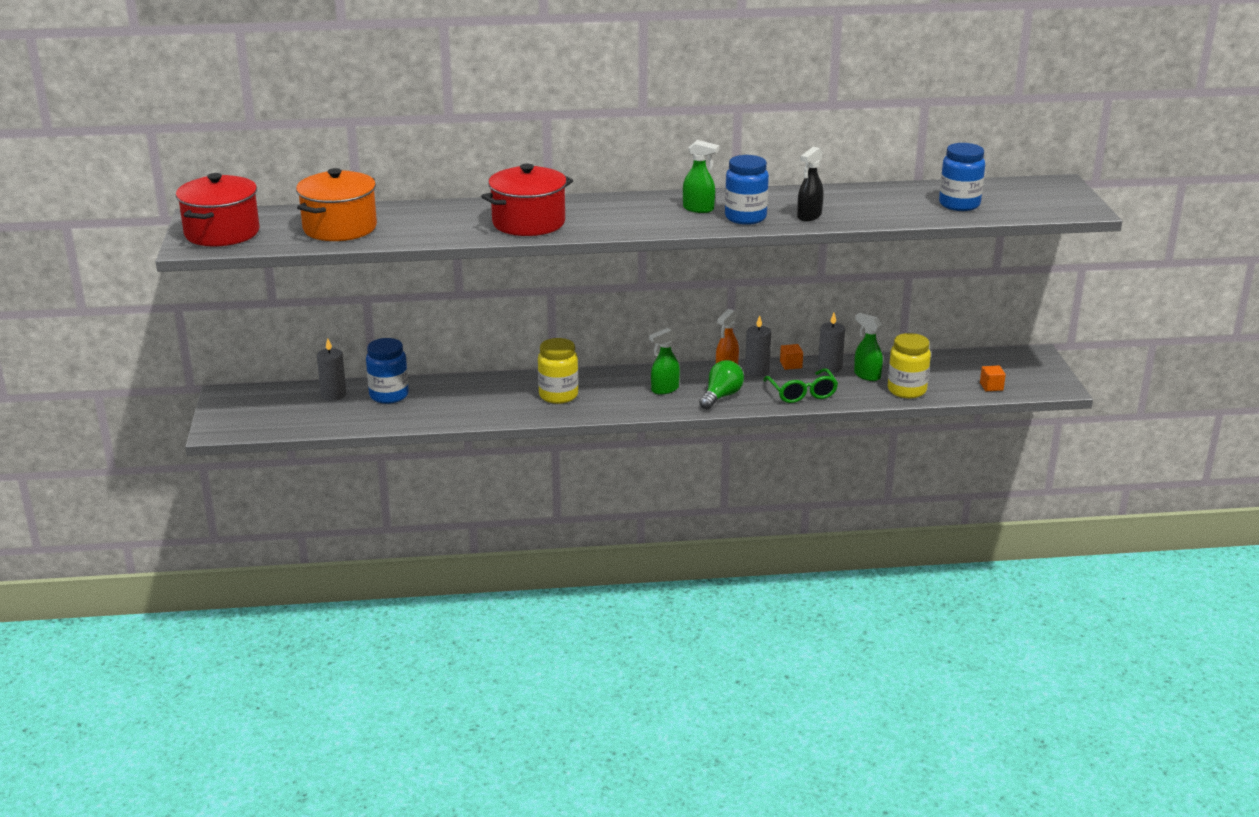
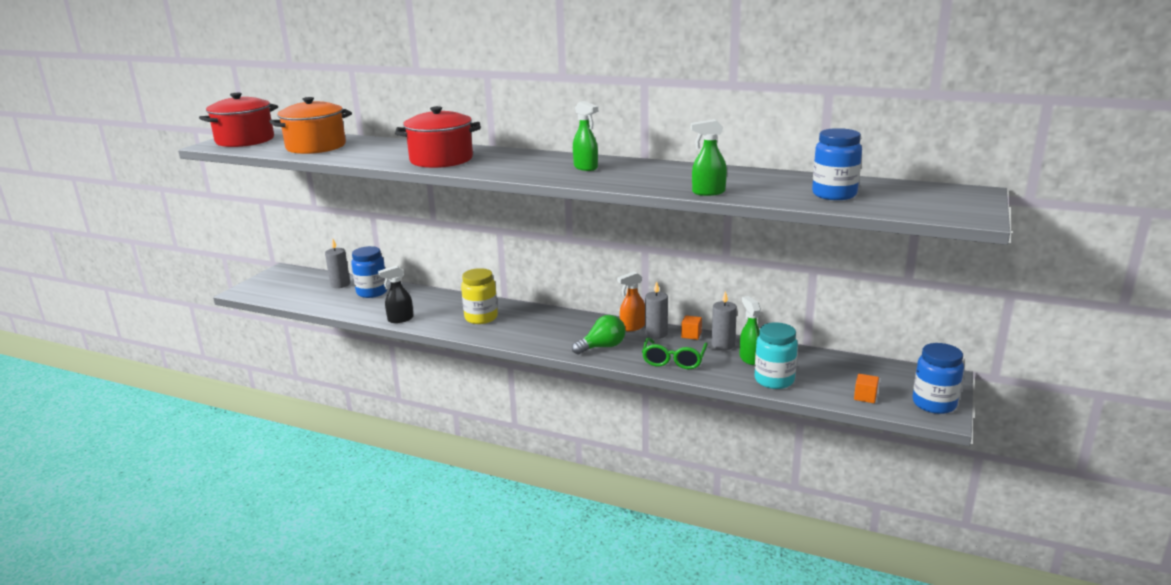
camera: 30 degrees right, 5 degrees down
(664, 389) = (564, 331): green spray bottle -> green spray bottle (708, 192)
(745, 218) = (613, 178): blue jar -> blue jar (934, 404)
(809, 216) = (671, 184): black spray bottle -> black spray bottle (400, 319)
(906, 390) = (774, 380): yellow jar -> turquoise jar

